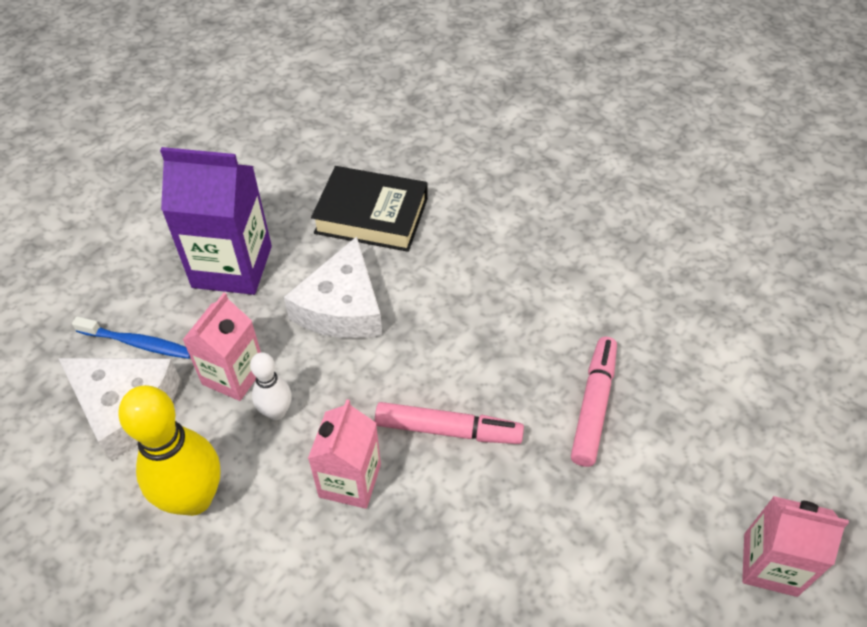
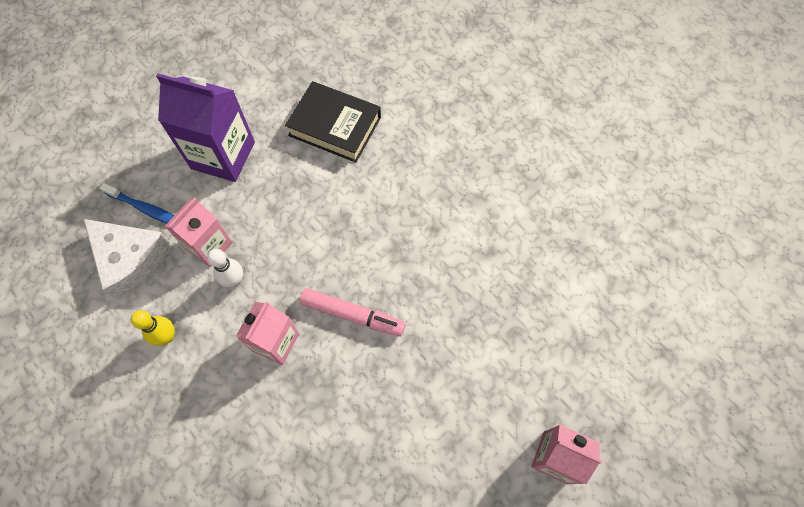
camera: 10 degrees right, 15 degrees up
(194, 498) = (167, 336): yellow bowling pin -> yellow bowling pin, size x0.54
(342, 307) = (297, 202): white cheese -> none
(593, 406) = (462, 314): pink marker -> none

